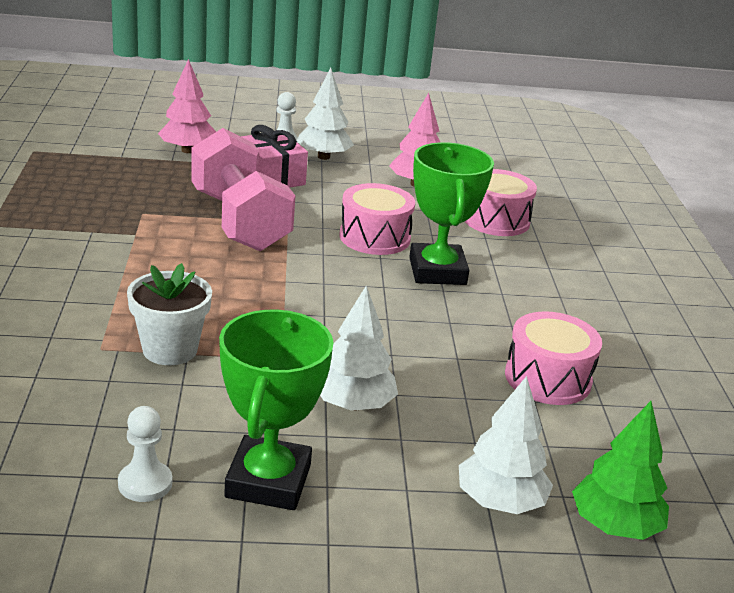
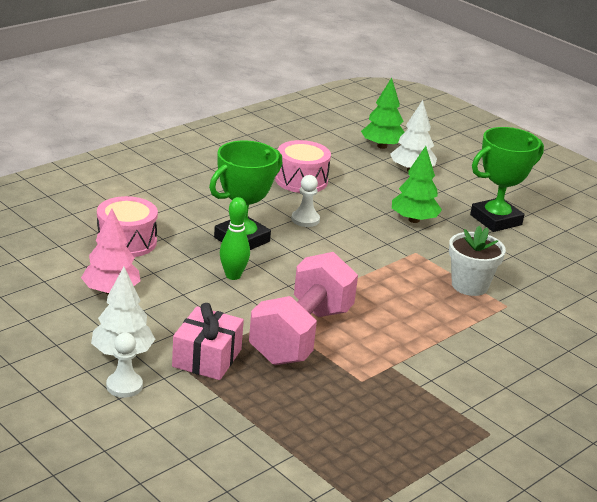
camera: 130 degrees left, 0 degrees up
(145, 483) = (550, 245): white pawn -> white pawn (305, 219)
(188, 150) = (223, 427): pink tree -> none
(353, 404) = (414, 220): white tree -> green tree
(374, 237) = (233, 276): pink drum -> green bowling pin

